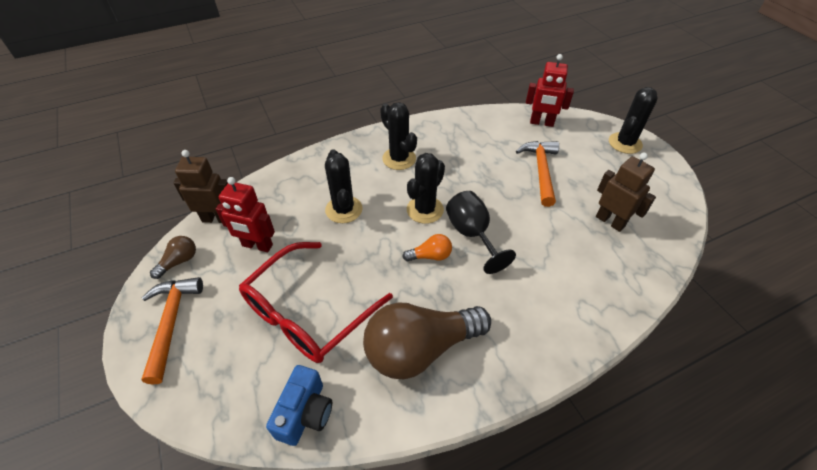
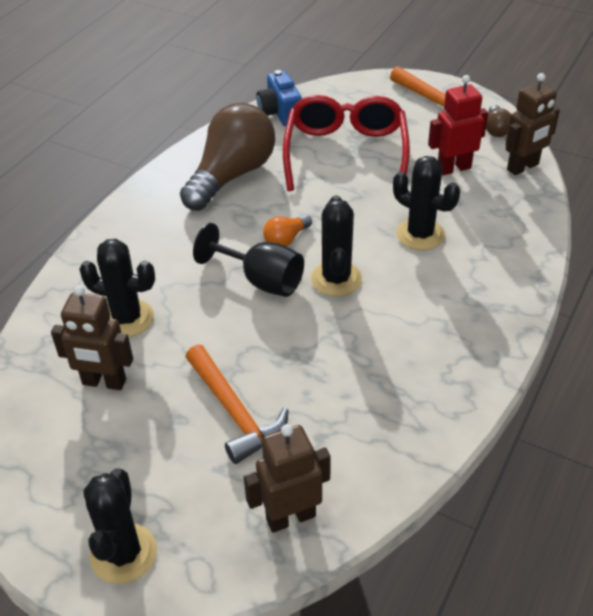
camera: 145 degrees right, 5 degrees down
(399, 159) = (434, 323): black cactus -> black cactus (127, 318)
(541, 123) = (290, 517): red robot -> brown robot

